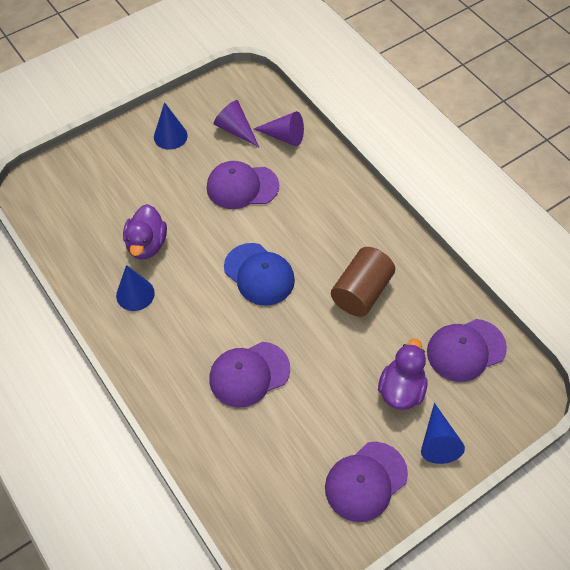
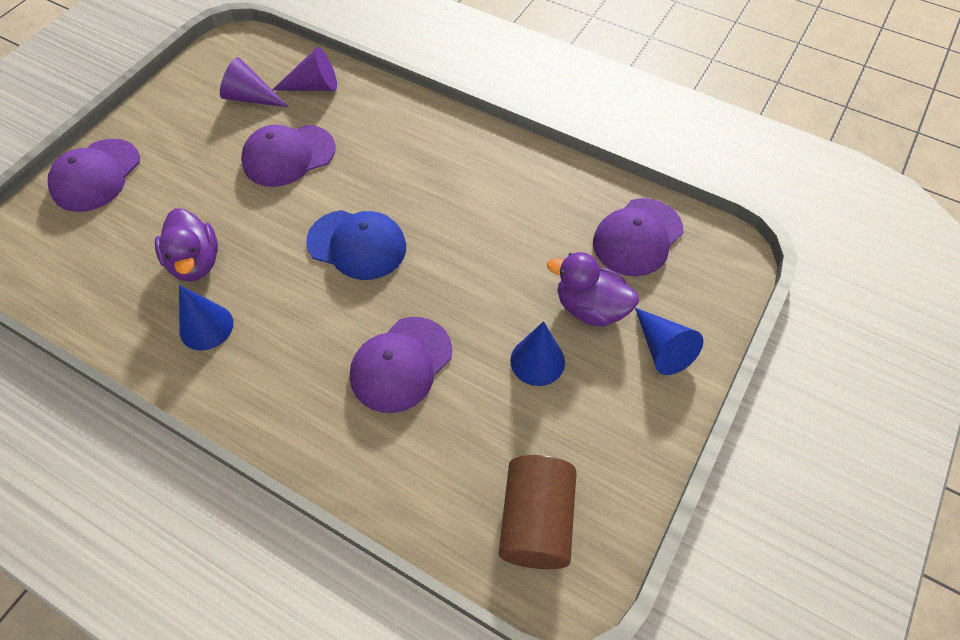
camera: 25 degrees left, 0 degrees up
(170, 136) = (170, 130): blue cone -> blue cone (537, 361)
(361, 292) = (488, 219): brown cylinder -> brown cylinder (536, 521)
(366, 481) = (606, 430): purple cap -> purple cap (96, 175)
(401, 389) = (590, 308): purple duck -> purple duck turned 60 degrees counterclockwise

